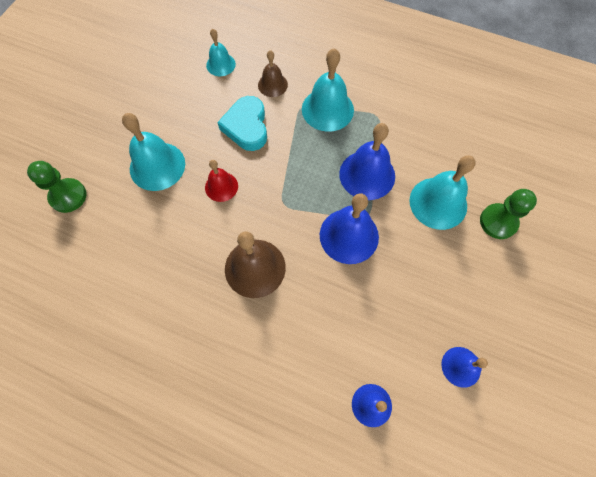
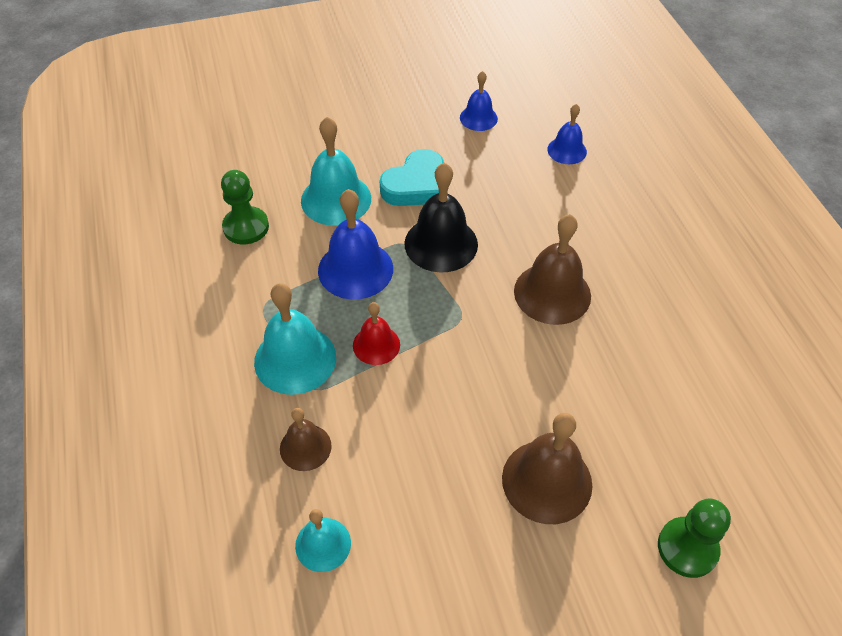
camera: 130 degrees left, 15 degrees down
(157, 166) = (547, 481): turquoise bell -> brown bell
(221, 186) = (502, 389): red bell -> red bell (376, 345)
(246, 127) = (399, 426): turquoise heart -> turquoise heart (416, 185)
(349, 235) = (441, 243): blue bell -> black bell
(498, 222) = (316, 151): green pawn -> green pawn (246, 227)

